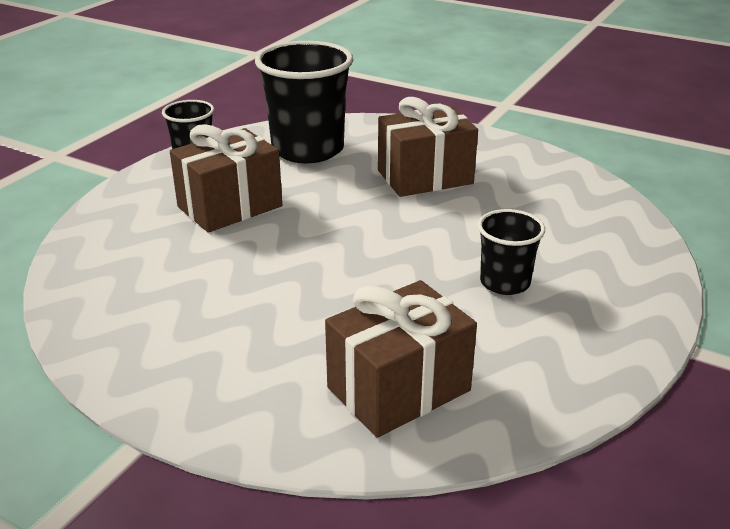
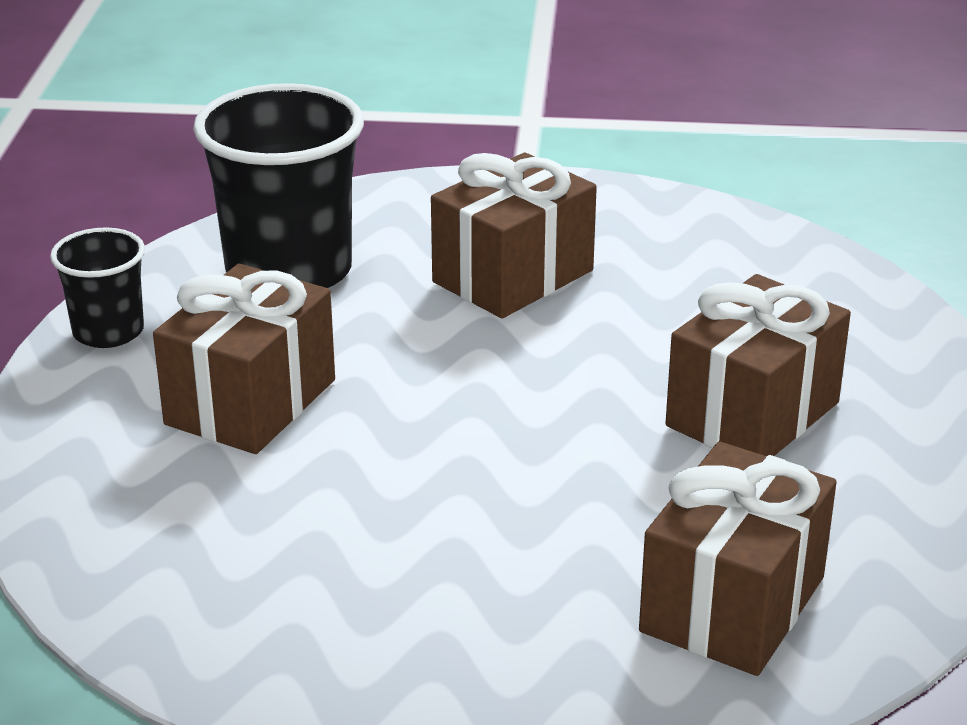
camera: 25 degrees left, 0 degrees up
(505, 282) = (752, 414): black cup -> brown gift

